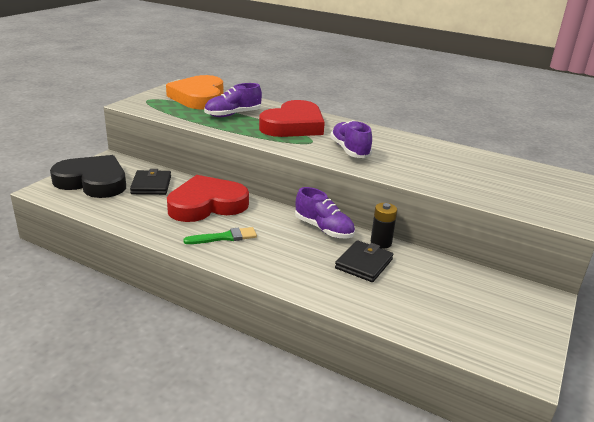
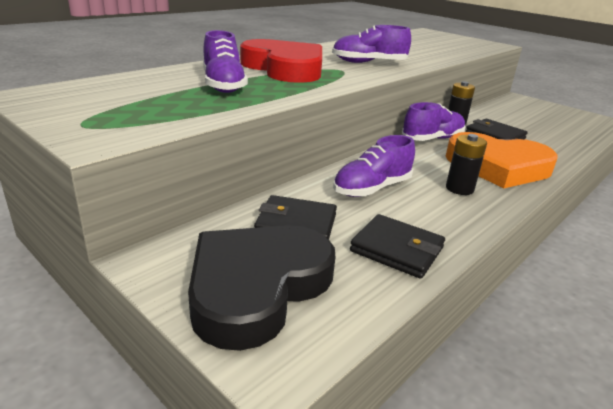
camera: 75 degrees left, 0 degrees up
(132, 213) = (397, 249): none -> black wallet
(199, 97) = (119, 92): orange heart -> orange heart (498, 166)
(207, 204) = (372, 188): red heart -> purple shoe
(224, 237) = (459, 189): green brush -> black battery

